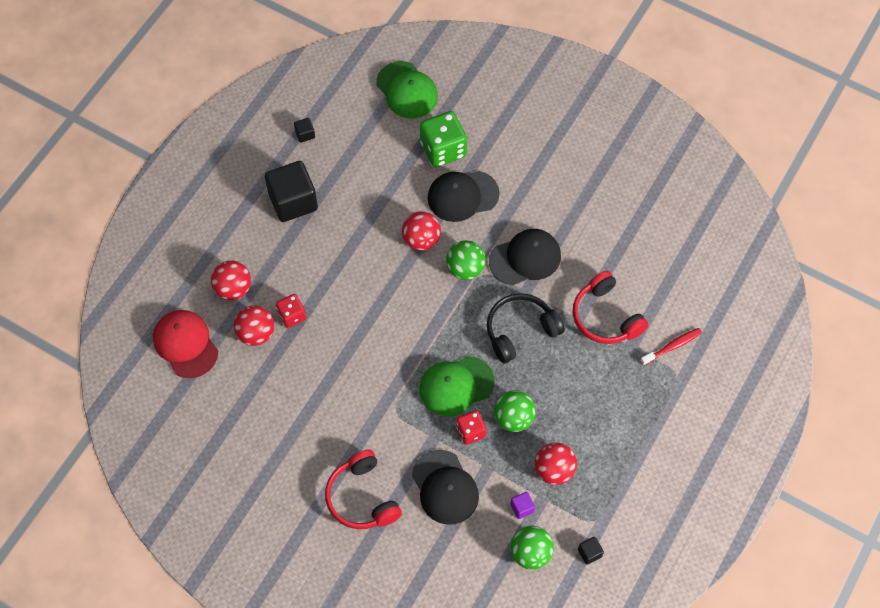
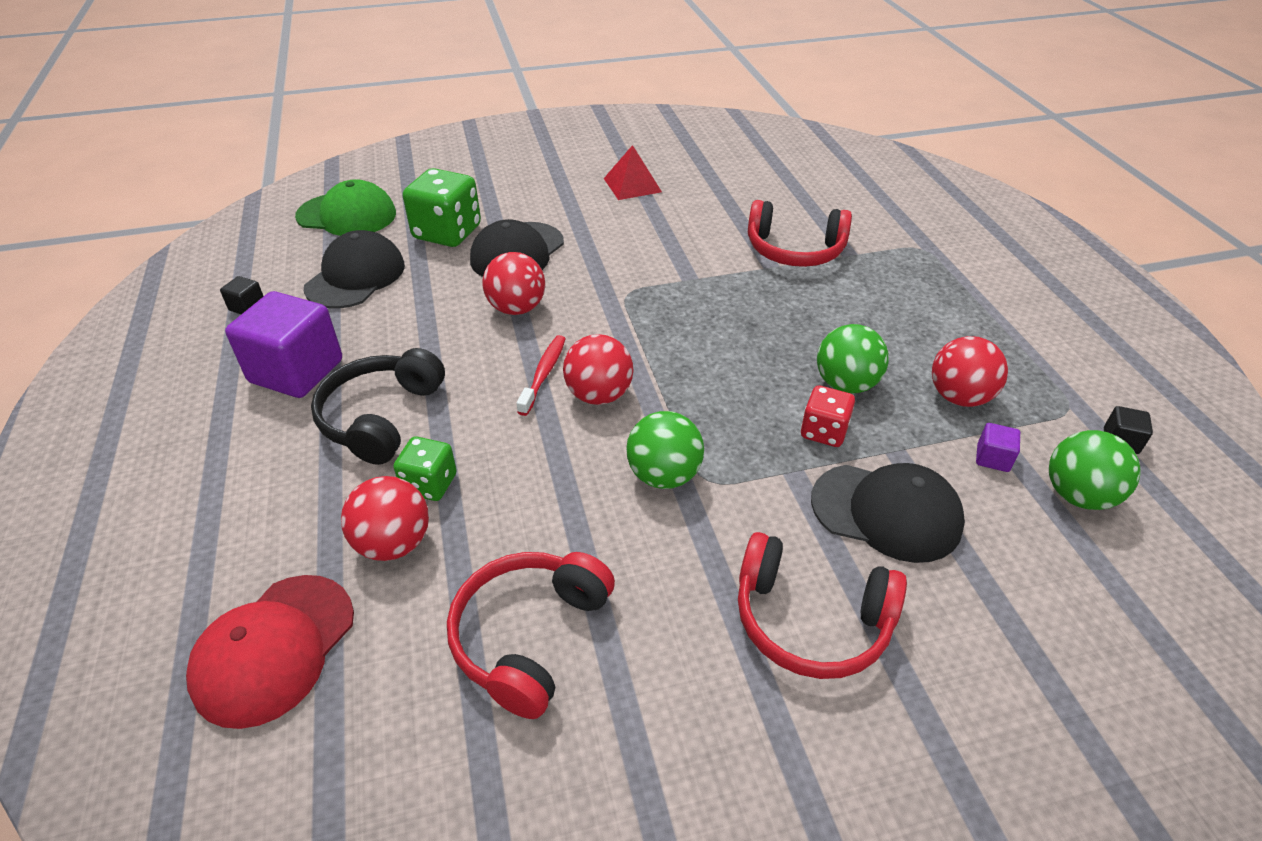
camera: 45 degrees left, 20 degrees down
(185, 344) = (274, 649): red cap -> red cap turned 75 degrees counterclockwise
(233, 289) = (295, 516): red ball -> red ball (599, 395)
(266, 415) = (529, 636): none -> red headphones
(292, 316) = (429, 484): red dice -> green dice
(293, 201) = (296, 371): black cube -> purple cube
(456, 386) = (741, 402): green cap -> none
(465, 269) = (601, 301): green ball -> green ball (664, 475)
(520, 331) = (734, 311): black headphones -> black headphones (381, 417)
(525, 258) = (652, 257): black cap -> black cap (355, 276)
(584, 187) = (632, 185): none -> red pyramid
(672, 346) = (883, 233): red toothbrush -> red toothbrush (544, 374)

